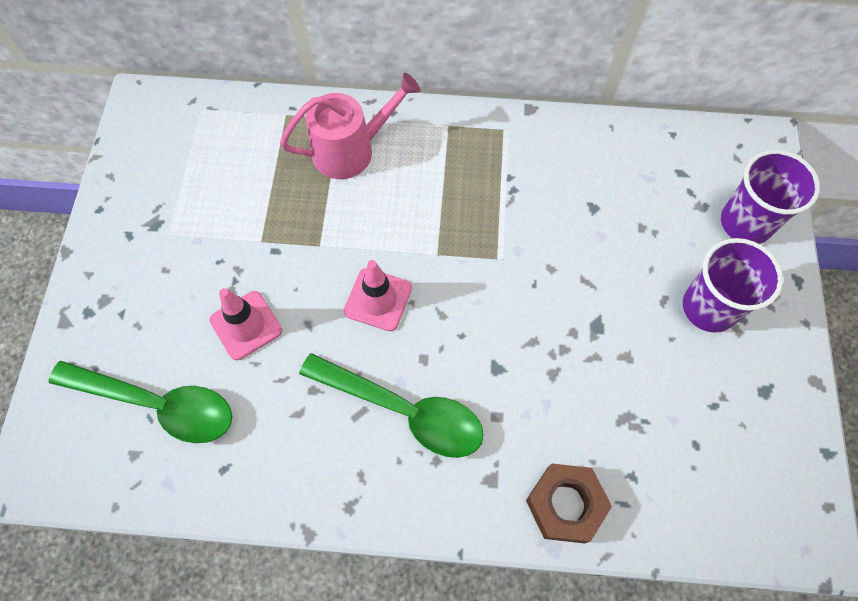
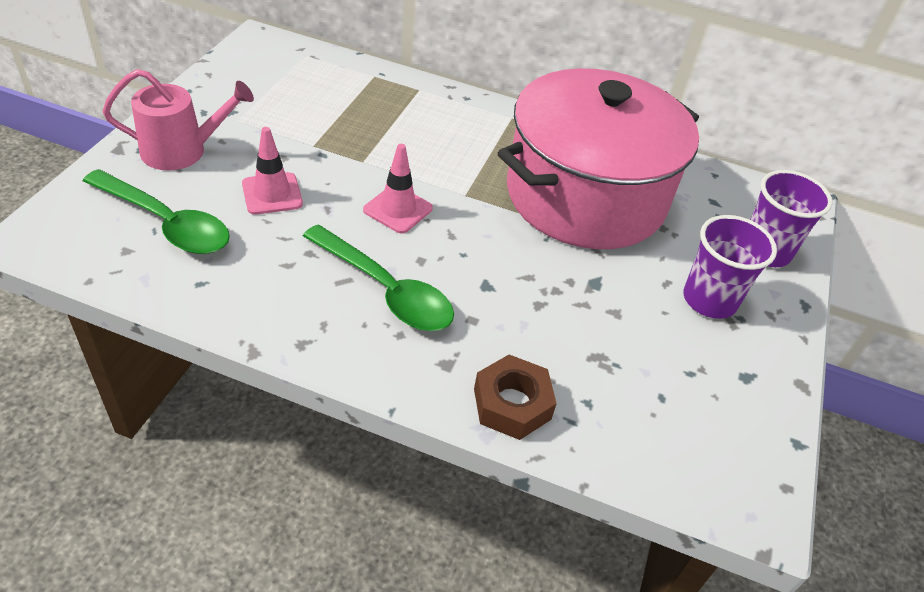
camera: 10 degrees right, 20 degrees down
(350, 150) = (419, 110): pink watering can -> pink watering can (181, 151)
(555, 212) = (585, 196): none -> pink pot

